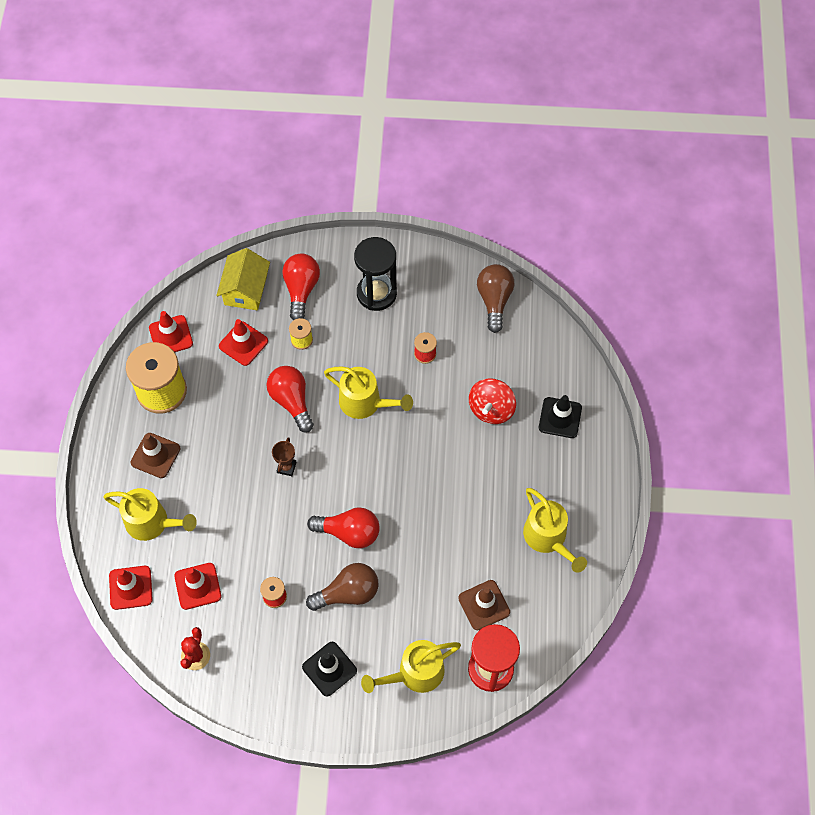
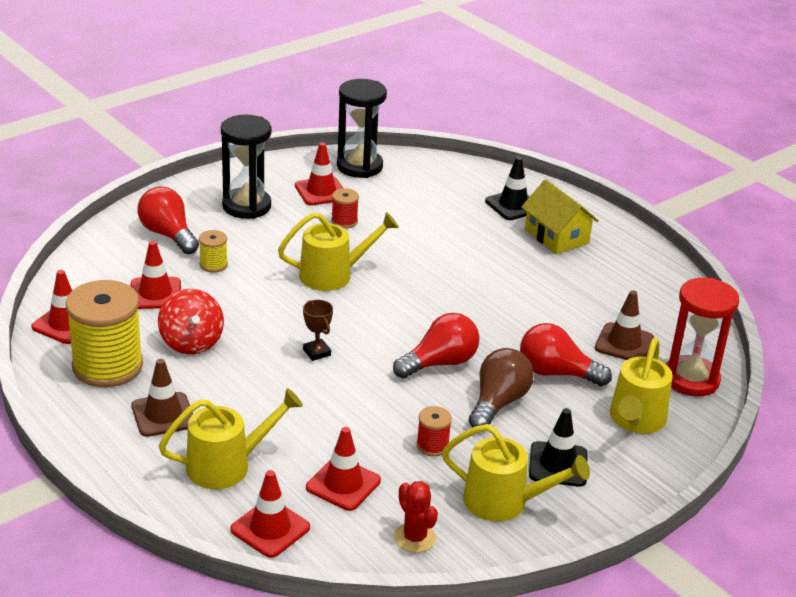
camera: 45 degrees left, 30 degrees down
(245, 289) = (109, 258): yellow house -> yellow house (556, 236)
(291, 401) = (259, 307): red light bulb -> red light bulb (556, 373)
(440, 311) = (321, 191): none -> red traffic cone
(491, 409) = (450, 227): red spinning top -> red spinning top (191, 342)
(494, 301) = (359, 166): brown light bulb -> black hourglass
(548, 539) = (612, 276): yellow watering can -> yellow watering can (505, 502)

